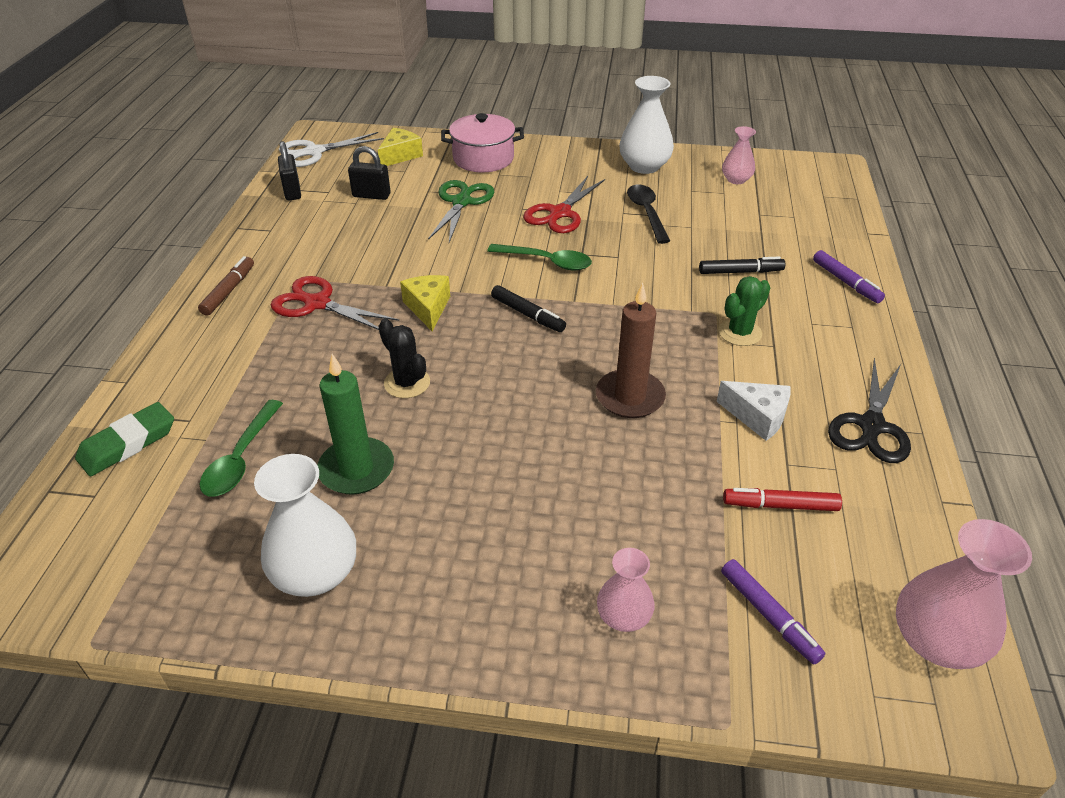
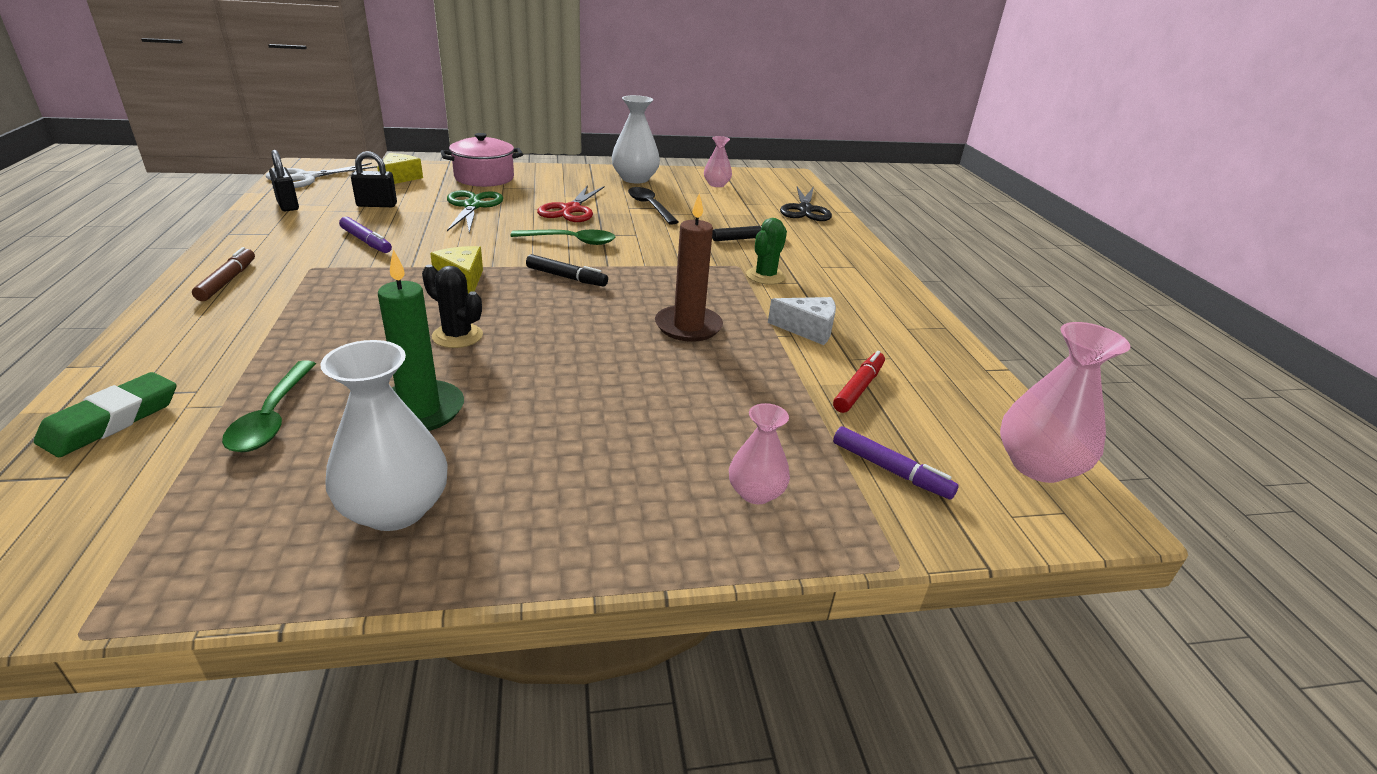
camera: 20 degrees left, 10 degrees down
(317, 304) = (338, 284): red scissors -> none
(780, 505) = (858, 388): red marker -> red marker turned 135 degrees clockwise
(846, 282) = (835, 240): purple marker -> purple marker (366, 241)
(871, 426) = (904, 326): black scissors -> black scissors (805, 210)

